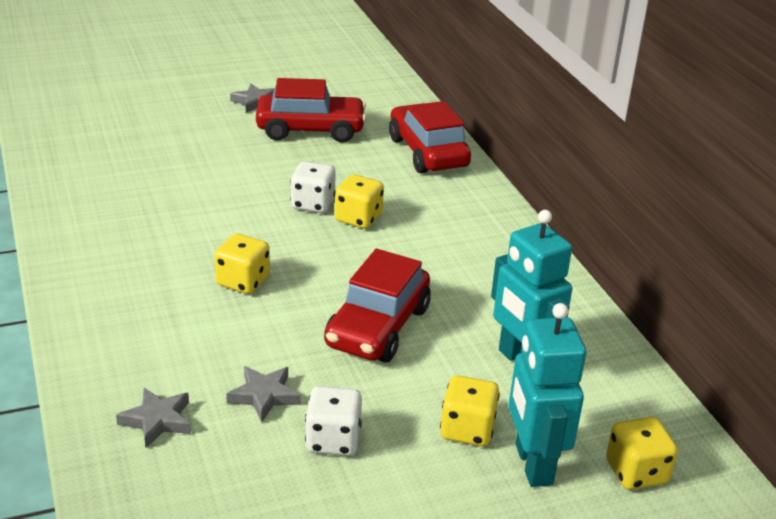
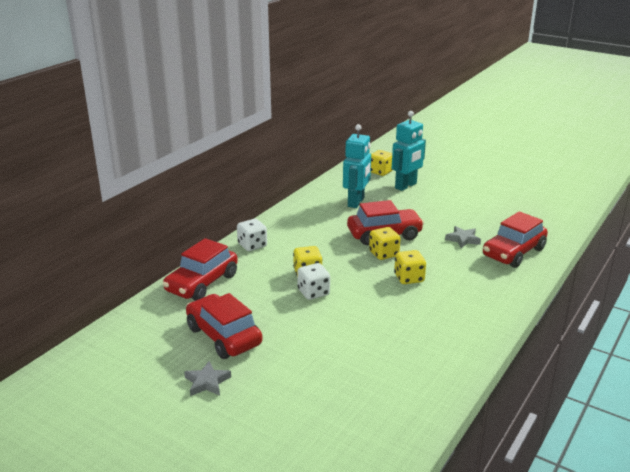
camera: 125 degrees left, 5 degrees down
(157, 420) = (513, 252): grey star -> red car
(333, 440) = (457, 218): white dice -> white dice (252, 245)
(467, 430) = (409, 200): yellow dice -> yellow dice (384, 254)

